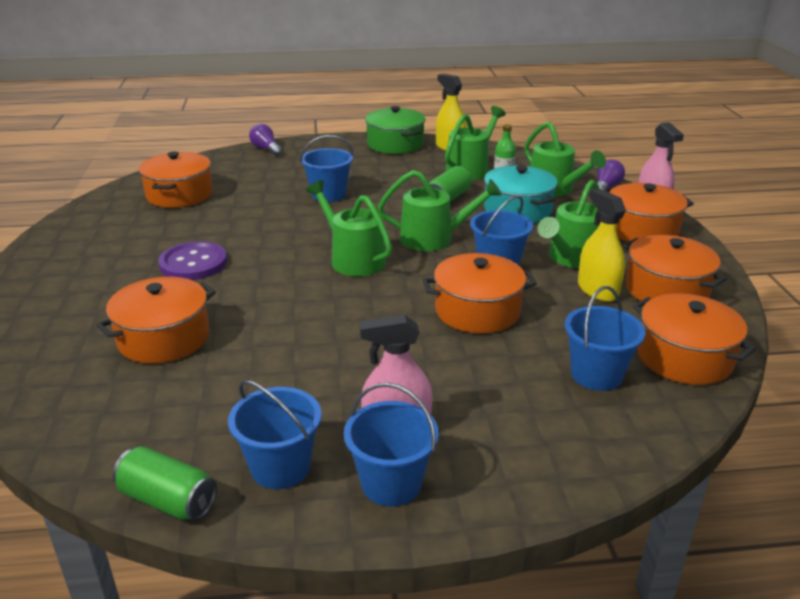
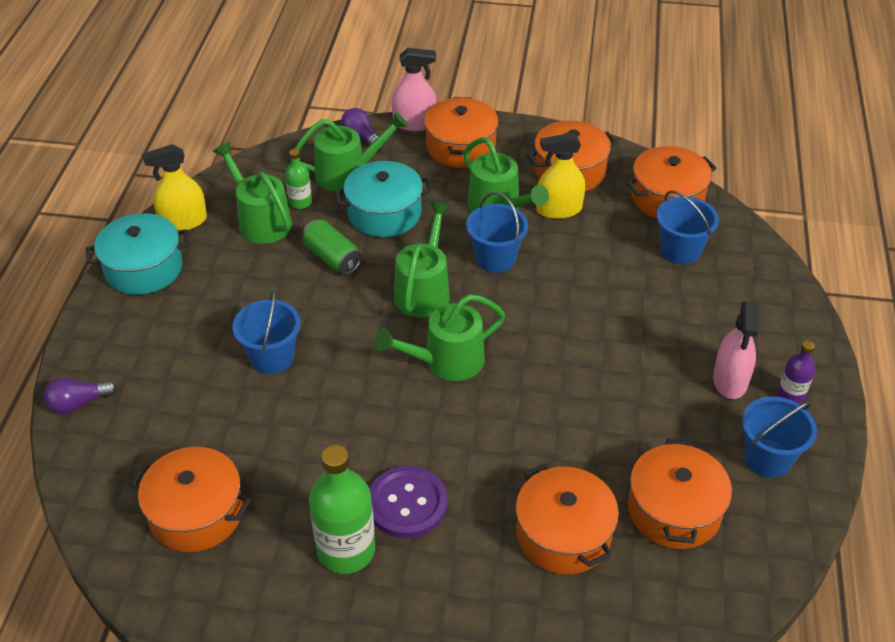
camera: 75 degrees left, 15 degrees up
(147, 247) = (346, 550): none -> green bottle
(168, 500) = (799, 533): green can -> none
(391, 483) = (791, 395): blue bucket -> purple bottle
(395, 144) = (144, 268): green pot -> turquoise pot
(477, 311) = (572, 293): orange pot -> orange pot (674, 510)

